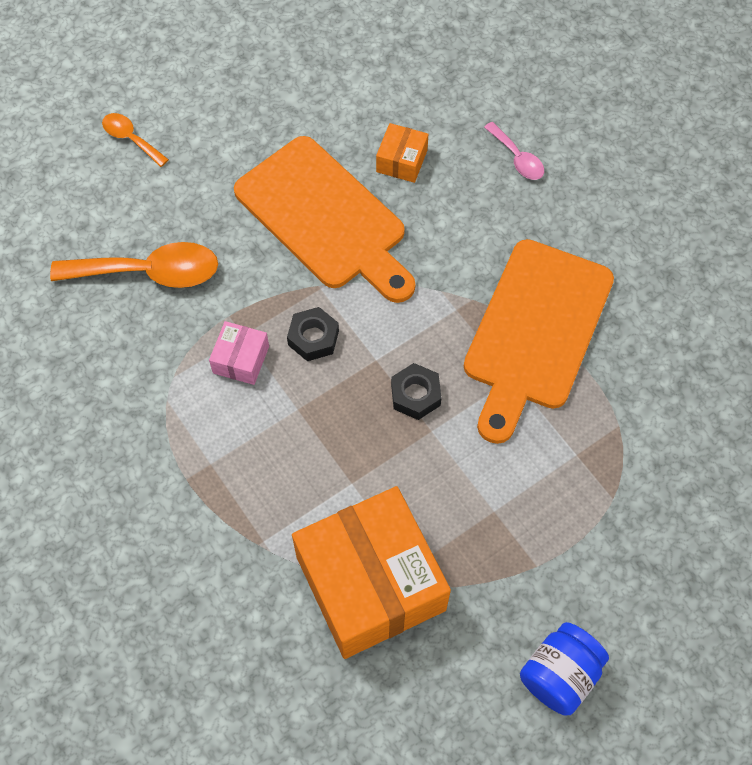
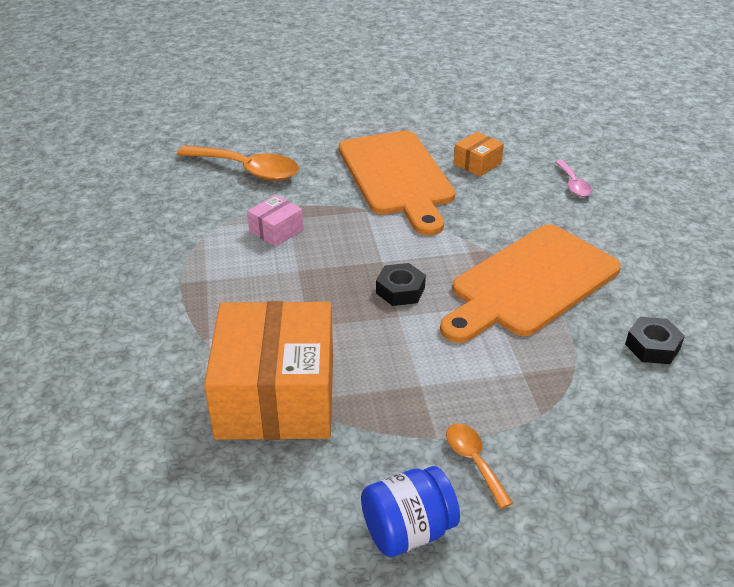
camera: 25 degrees right, 25 degrees down
(131, 139) = (288, 108): orange spoon -> orange spoon (474, 461)
(313, 338) = (341, 235): black nut -> black nut (652, 346)

